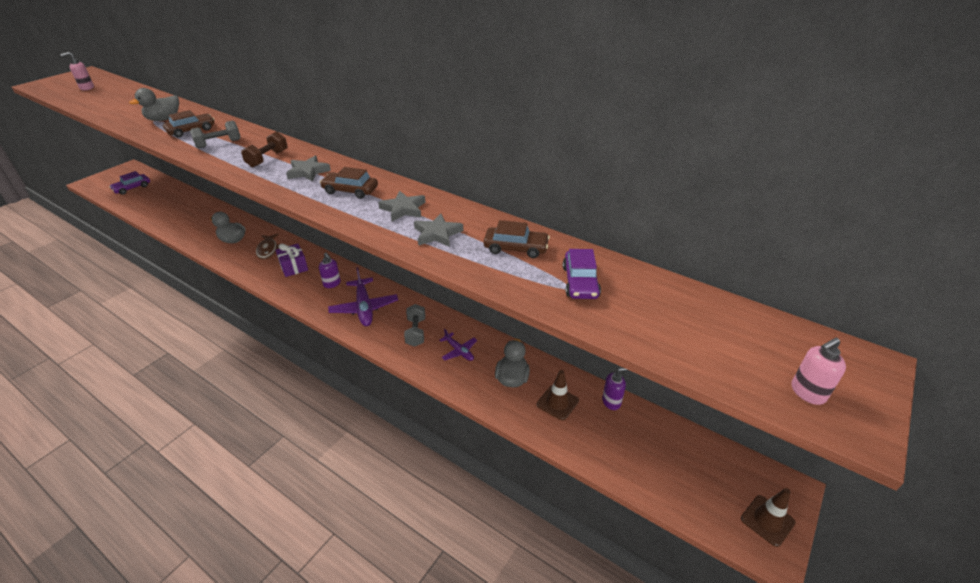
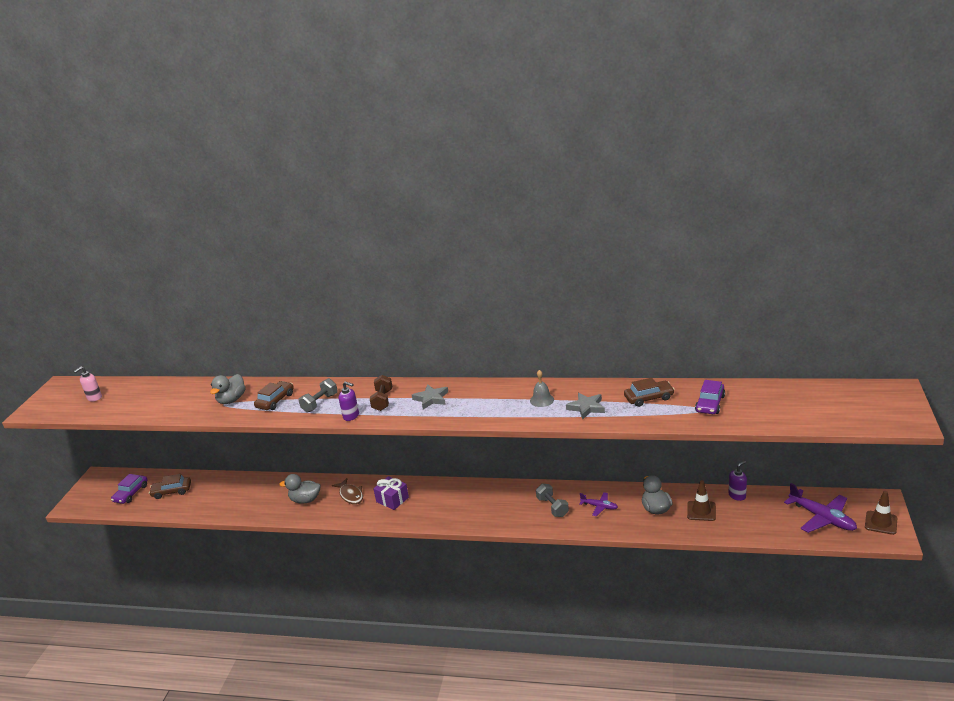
camera: 20 degrees left, 10 degrees down
(332, 284) = (443, 499): purple soap dispenser -> purple soap dispenser (351, 416)
(350, 190) = (485, 401): brown car -> brown car (172, 491)
(364, 308) = (491, 506): purple plane -> purple plane (822, 518)
(403, 209) = (542, 400): grey star -> grey bell
(580, 282) = (710, 404): purple car -> purple car turned 45 degrees clockwise
(807, 392) = (877, 415): pink soap dispenser -> none

